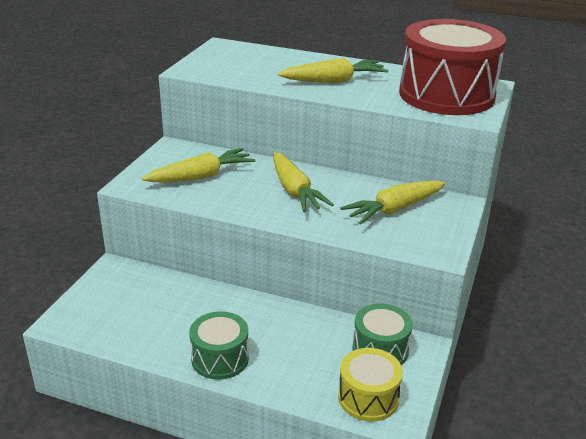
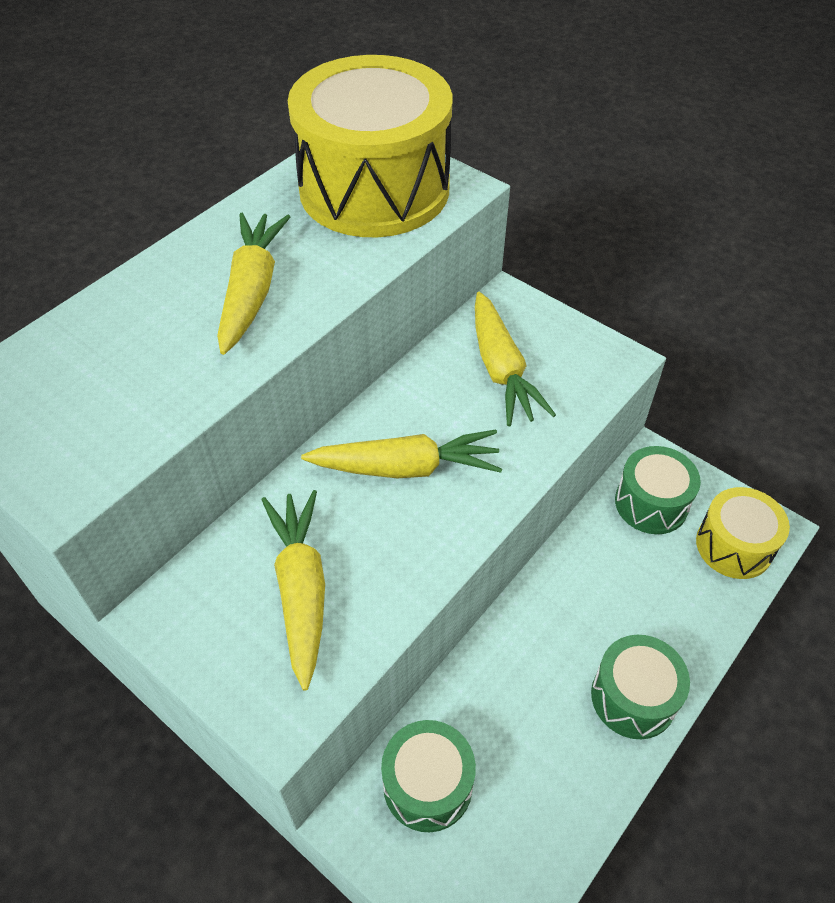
camera: 70 degrees left, 20 degrees up
(139, 287) = (427, 785): none -> green drum
(446, 95) = (374, 189): red drum -> yellow drum

